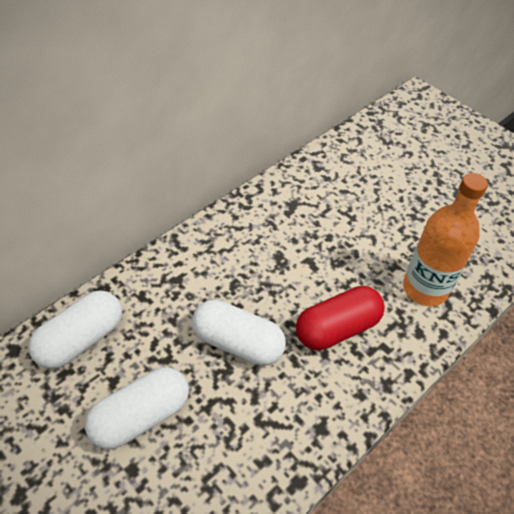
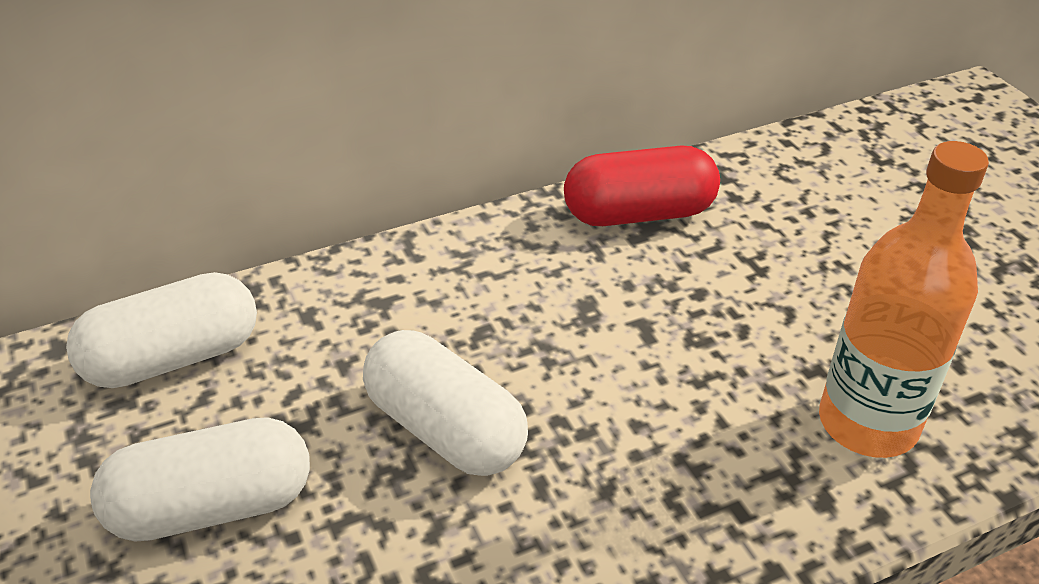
camera: 20 degrees right, 10 degrees down
(337, 328) = (651, 451): red capsule -> red capsule (639, 214)

